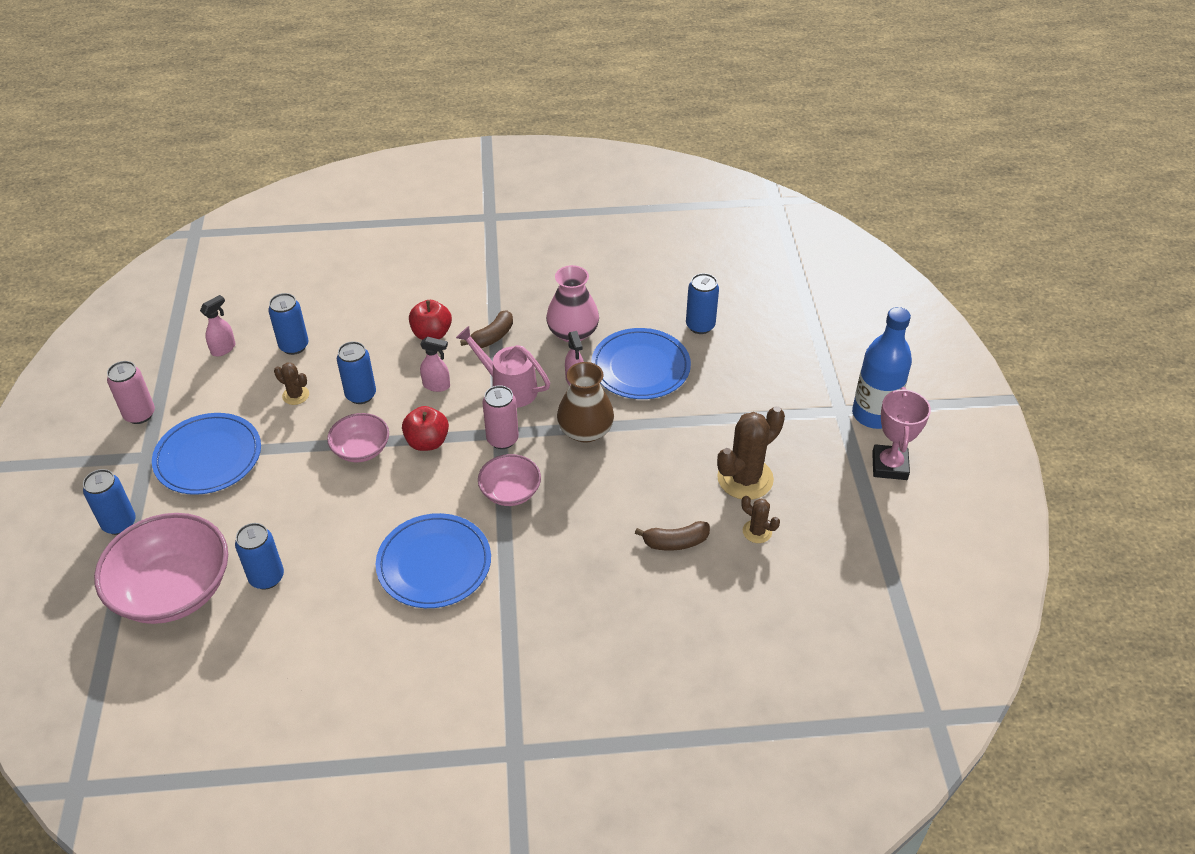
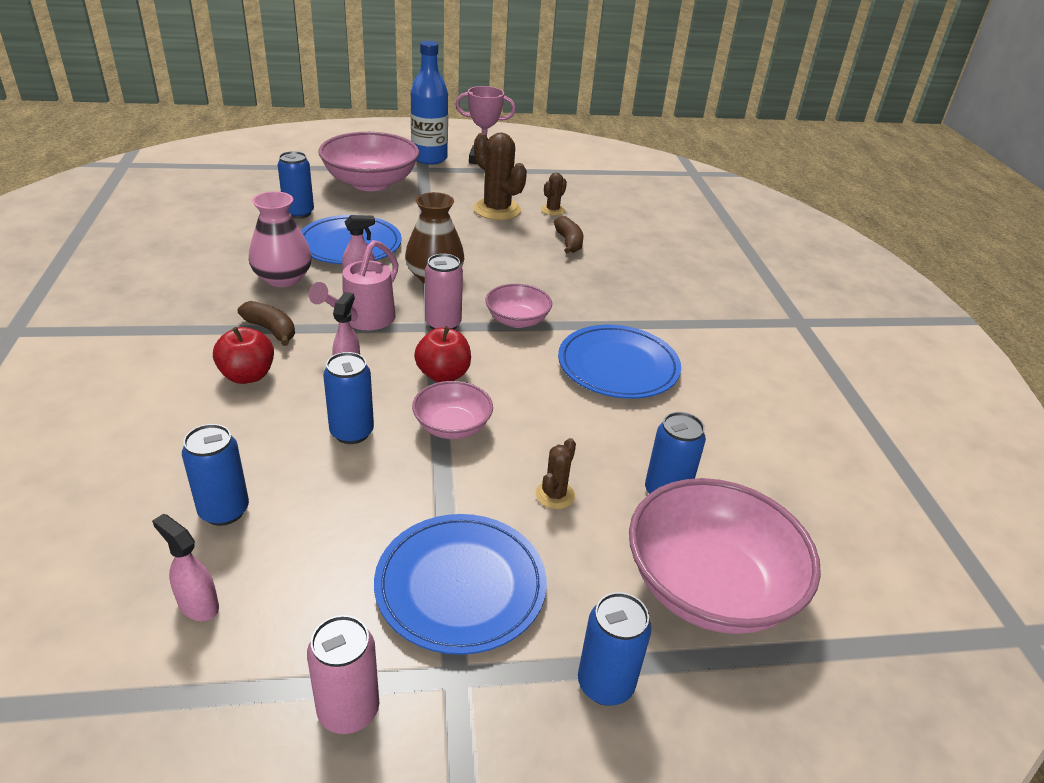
camera: 95 degrees left, 10 degrees down
(295, 395) = (339, 498): brown cactus -> brown cactus (555, 495)
(786, 370) = (370, 183): none -> pink bowl

